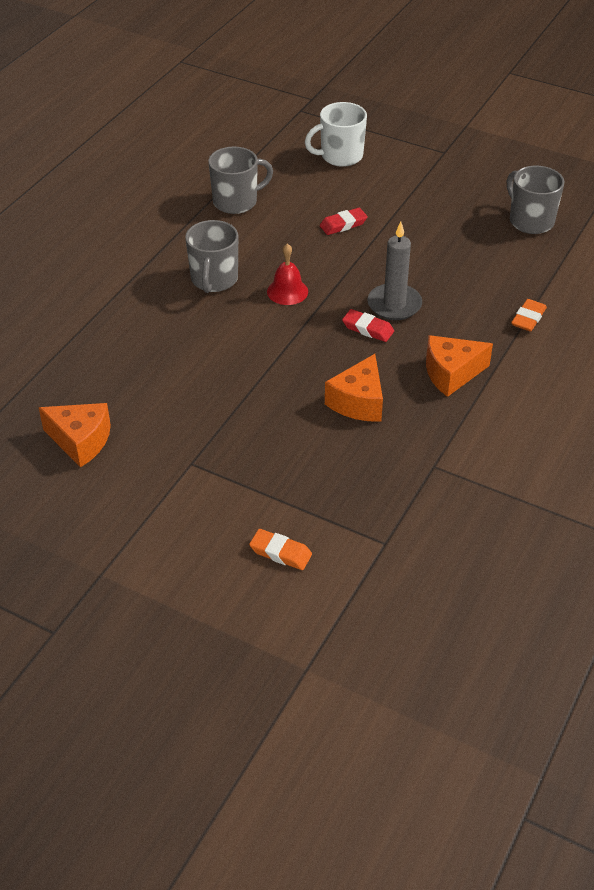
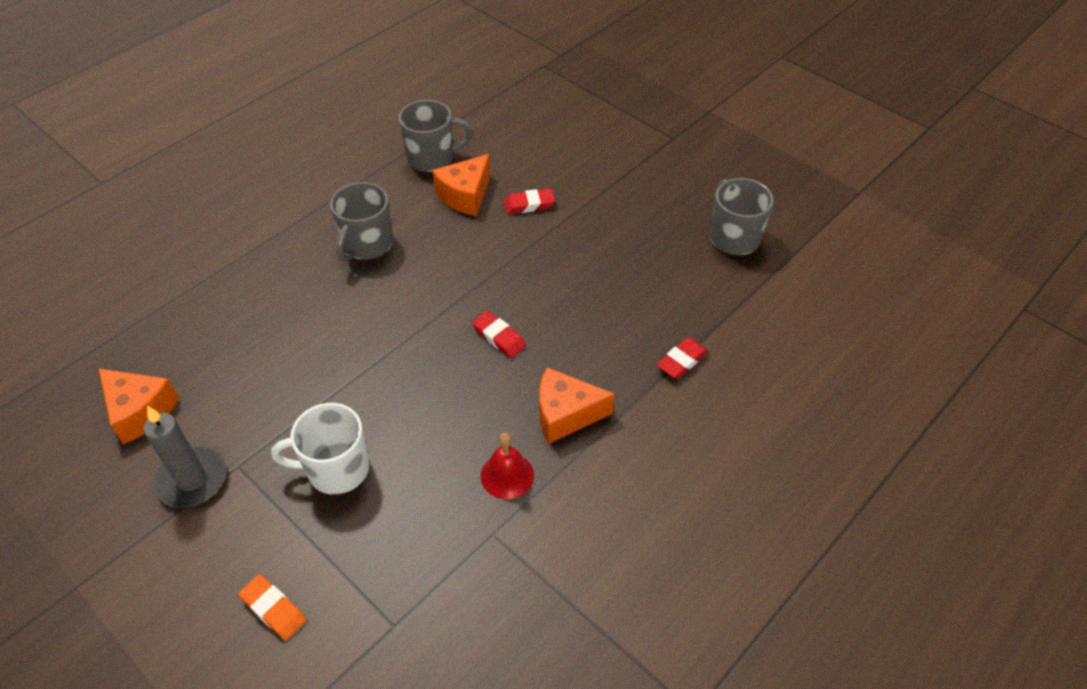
camera: 15 degrees right, 5 degrees up
(287, 291) = (435, 273): red bell -> red bell (507, 475)
(340, 156) = (561, 124): white mug -> white mug (336, 469)
(358, 402) = (447, 428): orange cheese -> orange cheese (465, 195)
(394, 304) = (540, 313): grey candle -> grey candle (192, 480)
(528, 318) = (681, 361): orange eraser -> red eraser

